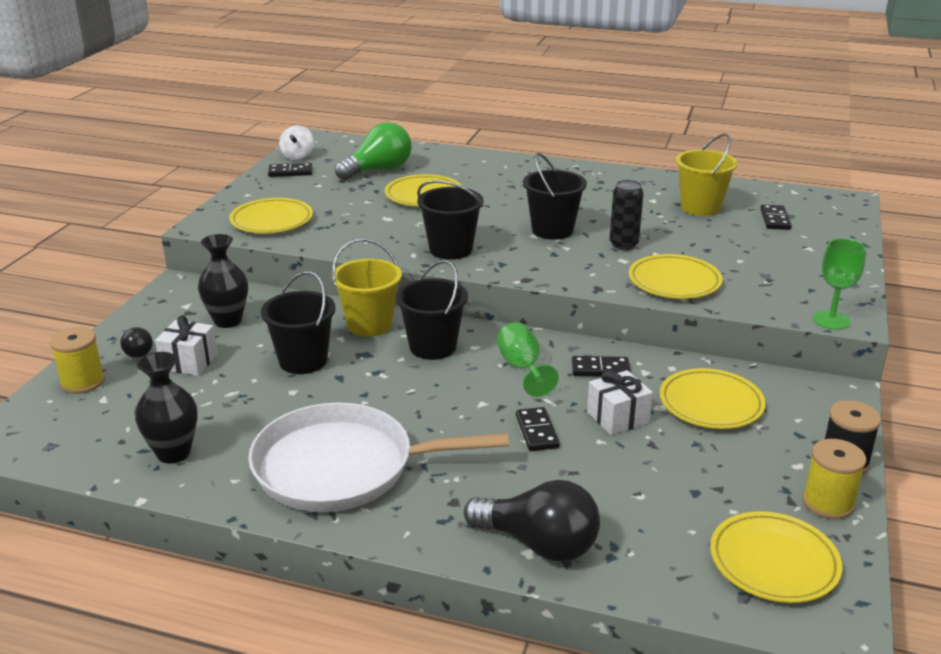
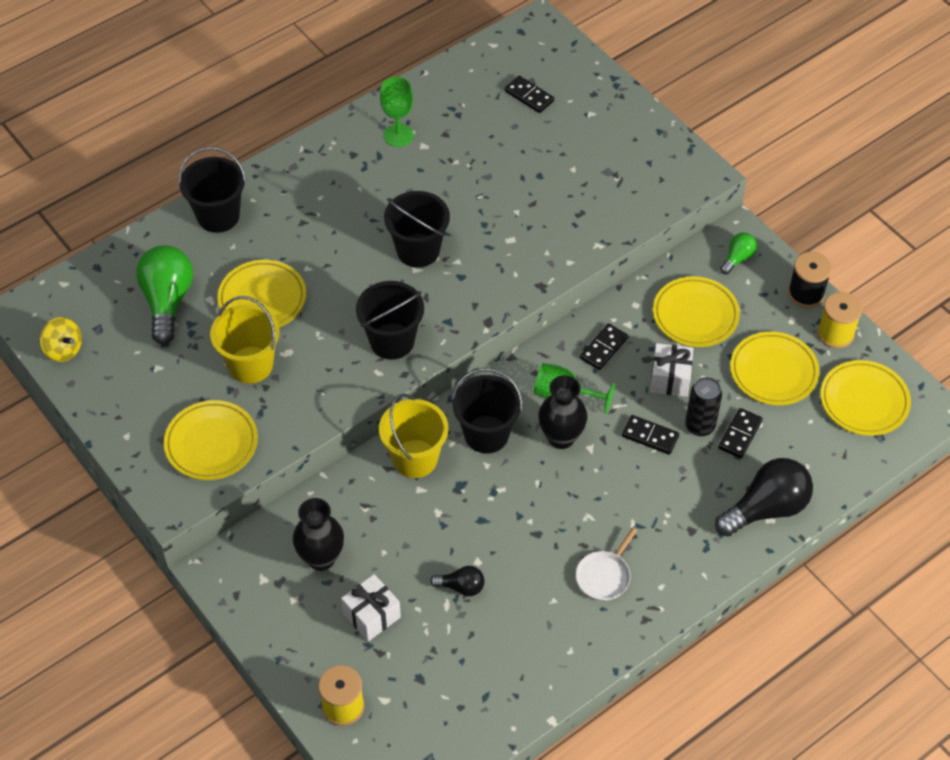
camera: 55 degrees left, 25 degrees up
(137, 351) = (321, 648): black light bulb -> black light bulb (461, 587)
(173, 453) = (505, 677): black vase -> black vase (561, 437)
(290, 172) = (102, 375): black domino -> black domino (740, 435)
(298, 156) = (64, 350): white spinning top -> yellow spinning top
(303, 361) = (436, 533): black bucket -> black bucket (218, 216)
(342, 467) = (604, 576): white pan -> white pan, size x0.41
(623, 245) = (486, 221): black can -> black can (700, 426)
(674, 282) = (571, 233): yellow plate -> yellow plate (773, 372)
(700, 207) = (466, 125): yellow bucket -> yellow bucket (250, 365)
(814, 403) = (737, 258): none -> green light bulb
(831, 320) = (696, 185): green goblet -> green goblet (398, 135)

